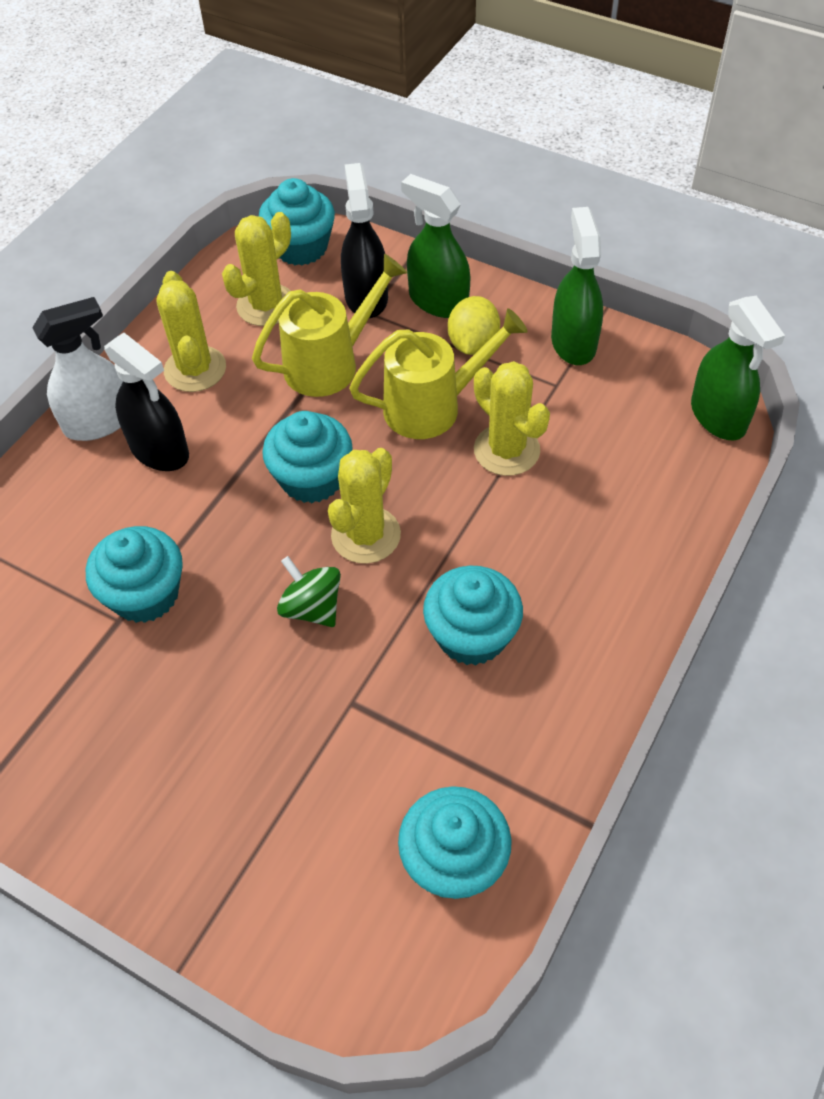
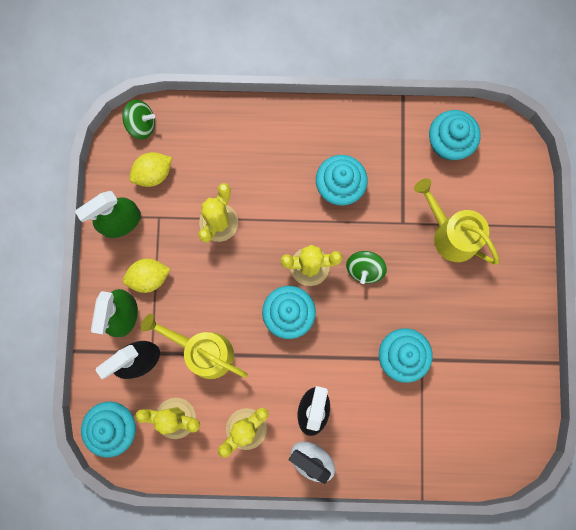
camera: 120 degrees left, 25 degrees up
(433, 406) = (207, 276): yellow watering can -> yellow watering can (450, 234)
(629, 402) = (153, 174): none -> yellow lemon
(718, 416) = (141, 125): green spray bottle -> green spinning top

